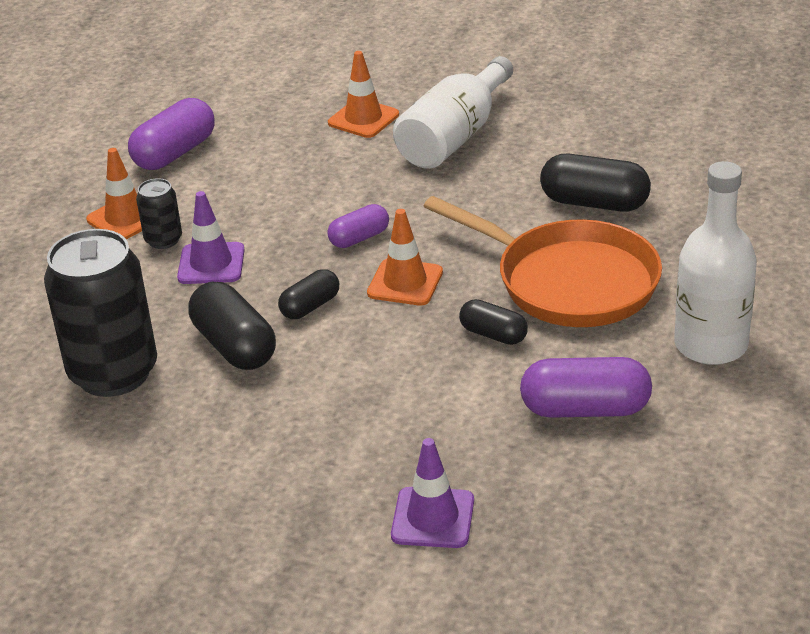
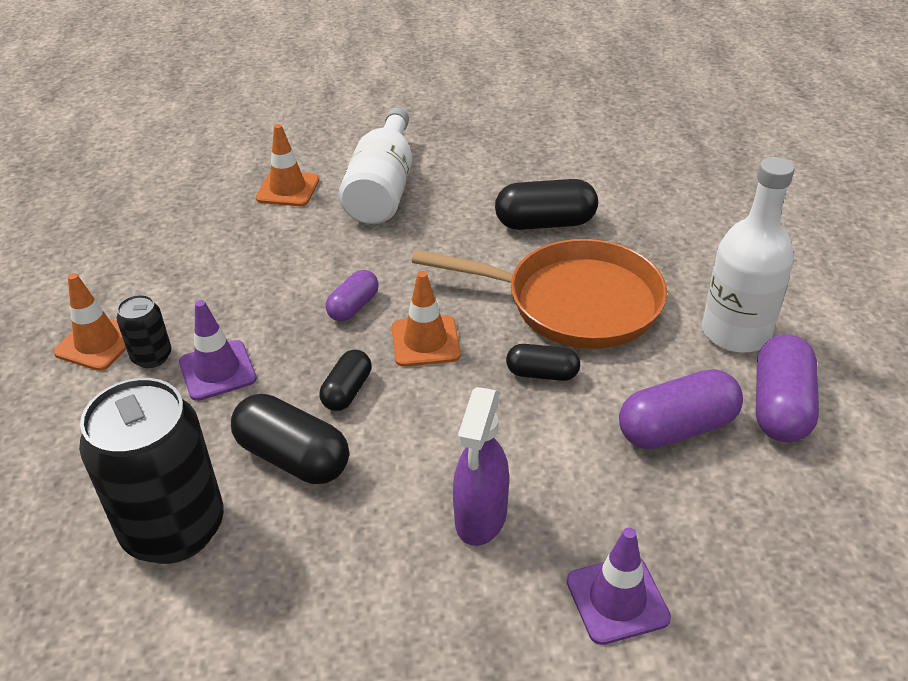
camera: 25 degrees left, 5 degrees up
(175, 153) = (116, 261): purple capsule -> purple capsule (780, 407)
(360, 430) = (480, 518): none -> purple spray bottle

